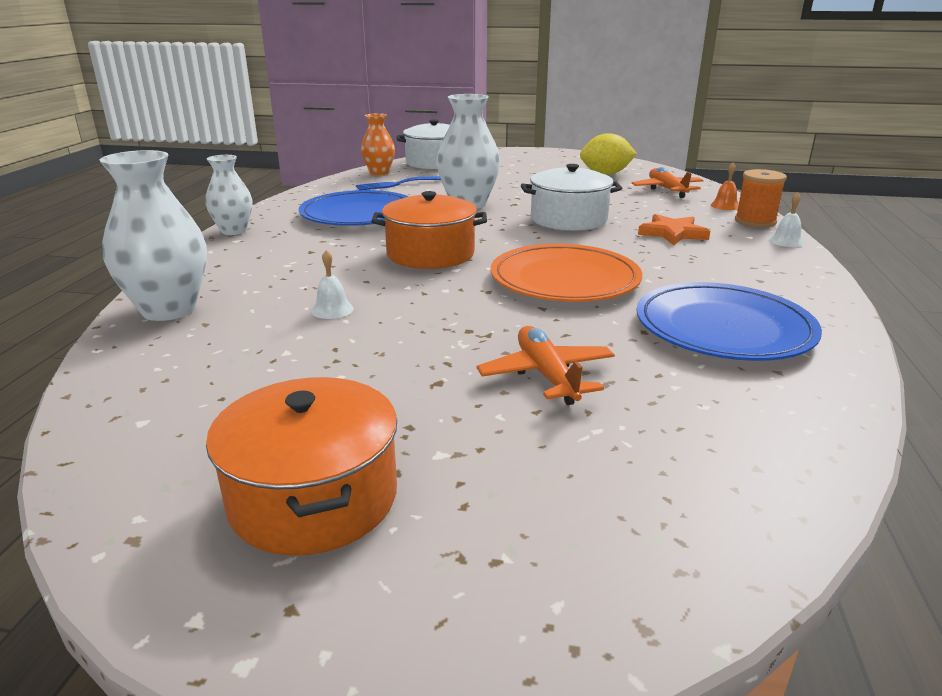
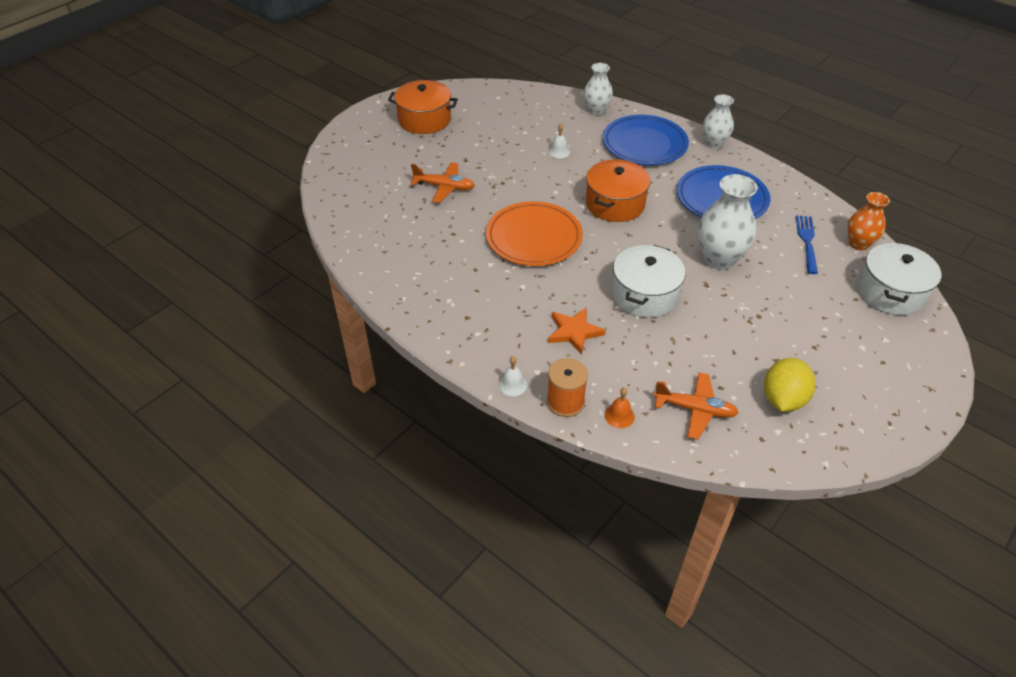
camera: 120 degrees right, 20 degrees up
(169, 309) = (596, 110): white vase -> white vase, size x0.63
(723, 328) = (431, 260): blue plate -> blue plate (644, 144)

